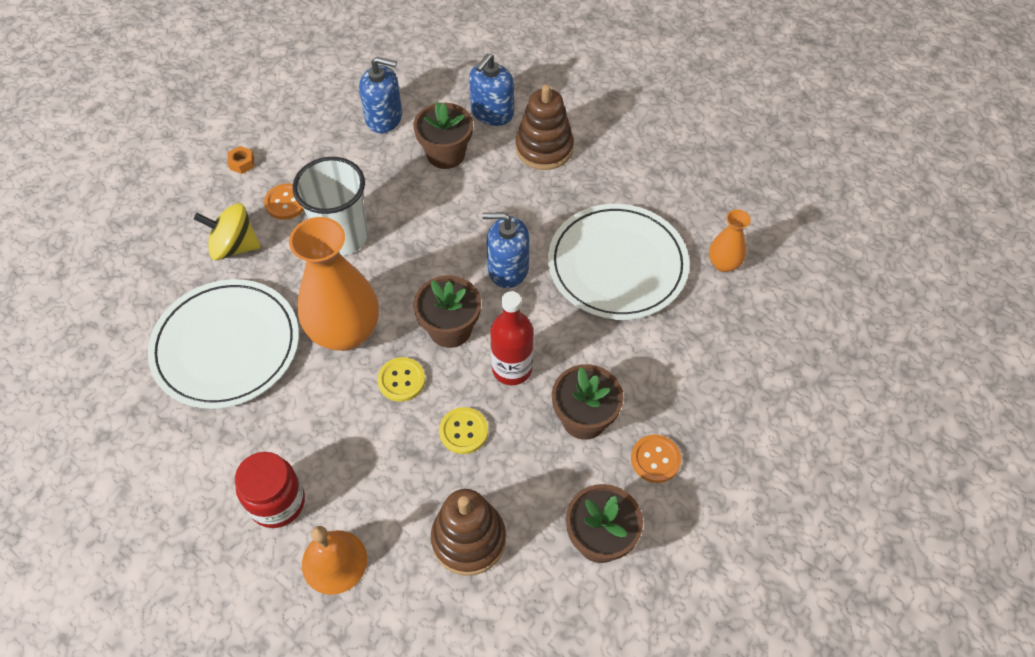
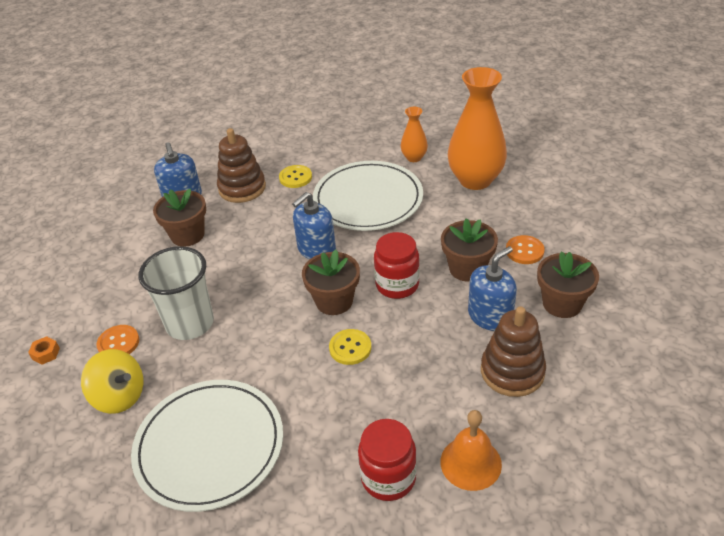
camera: 50 degrees left, 15 degrees down
(234, 246) = (119, 396): yellow spinning top -> yellow spinning top turned 105 degrees counterclockwise
(345, 332) = (276, 361): orange vase -> orange vase (475, 180)
(384, 117) = (114, 251): blue soap dispenser -> blue soap dispenser (490, 316)
(463, 431) = (423, 333): yellow button -> yellow button (295, 177)
(512, 369) = (397, 285): red bottle -> red jar

